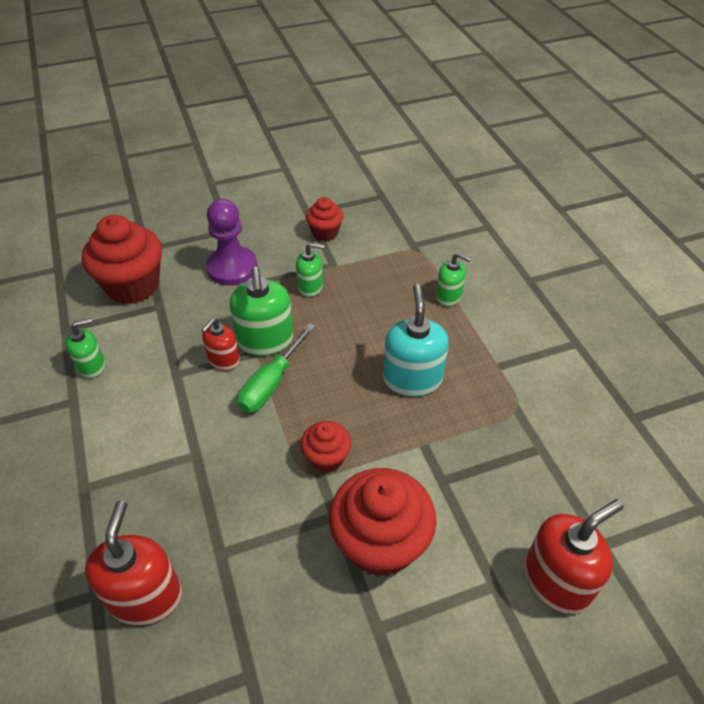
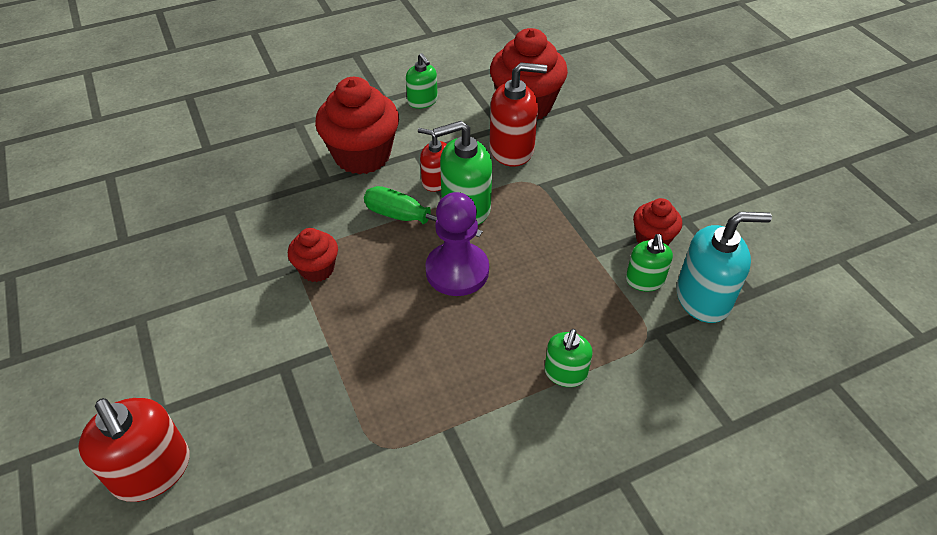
camera: 85 degrees right, 0 degrees up
(145, 596) = (199, 173): red soap dispenser -> red soap dispenser (512, 149)
(232, 268) = (568, 168): purple pawn -> purple pawn (457, 271)
(310, 287) = (553, 235): green soap dispenser -> green soap dispenser (644, 280)
(380, 543) = (219, 316): red cupcake -> red cupcake (362, 155)
(412, 379) = (421, 336): turquoise soap dispenser -> turquoise soap dispenser (703, 298)

